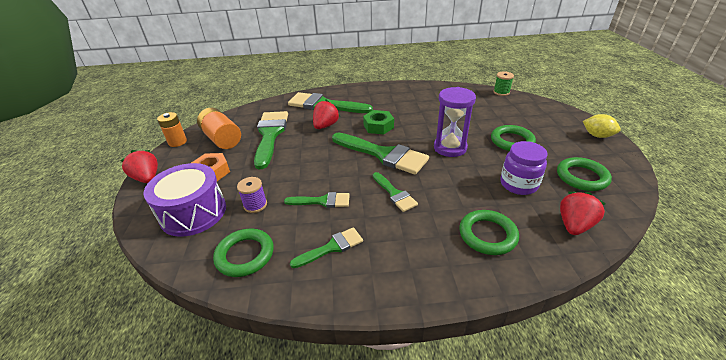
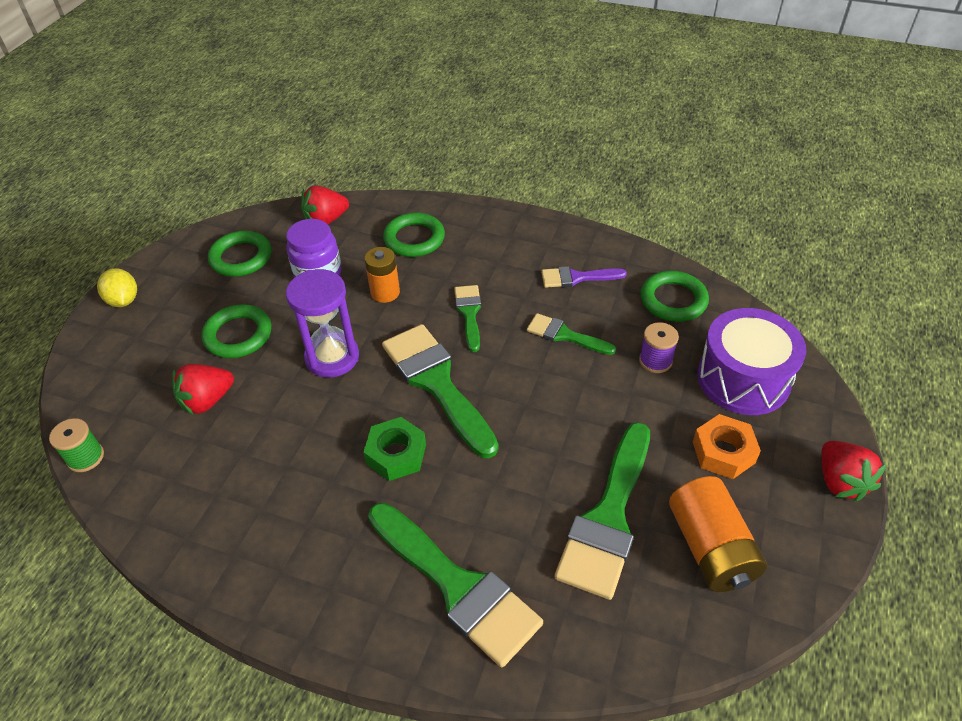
camera: 155 degrees left, 10 degrees up
(177, 142) = (810, 579): orange battery -> orange battery (385, 292)
(325, 126) = (490, 501): red strawberry -> red strawberry (207, 400)
(332, 247) = (576, 278): green brush -> purple brush

